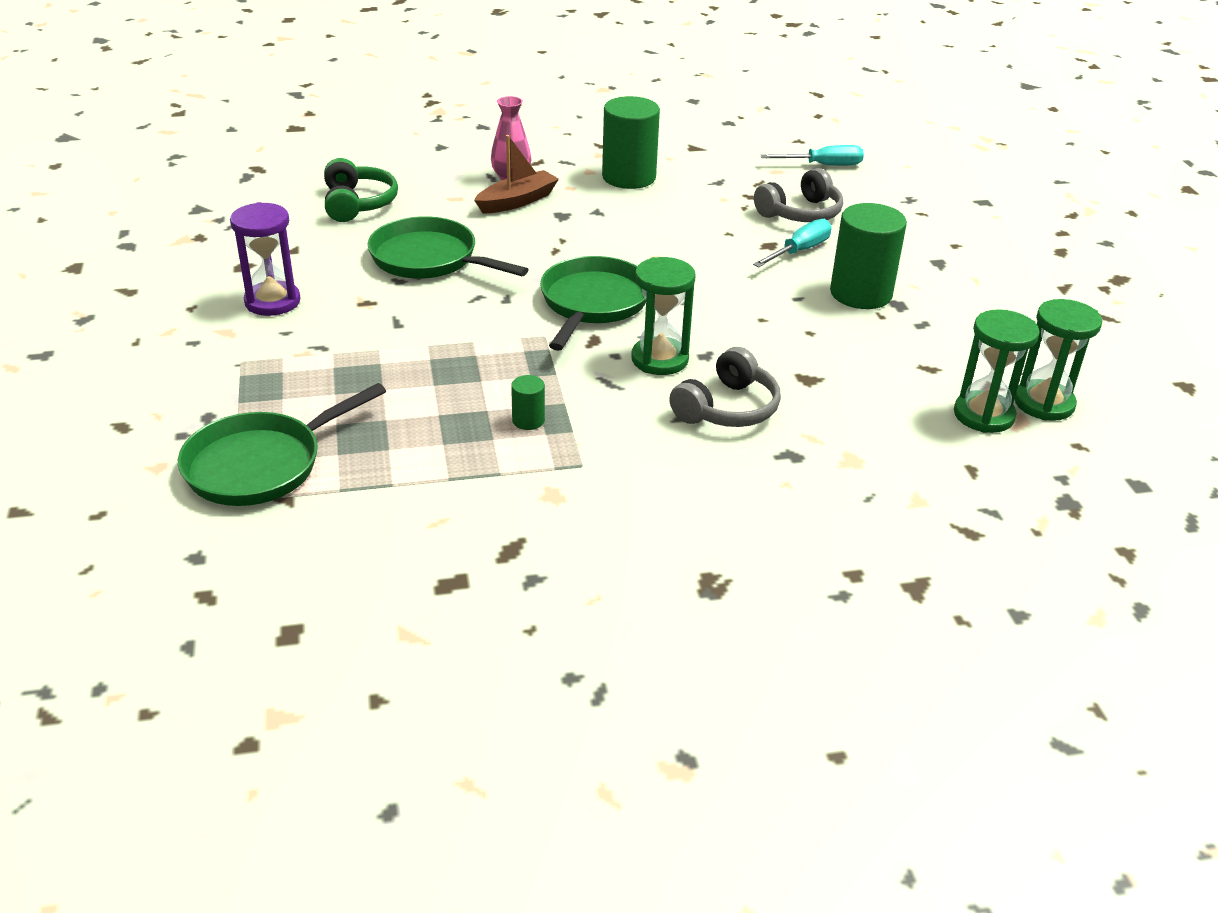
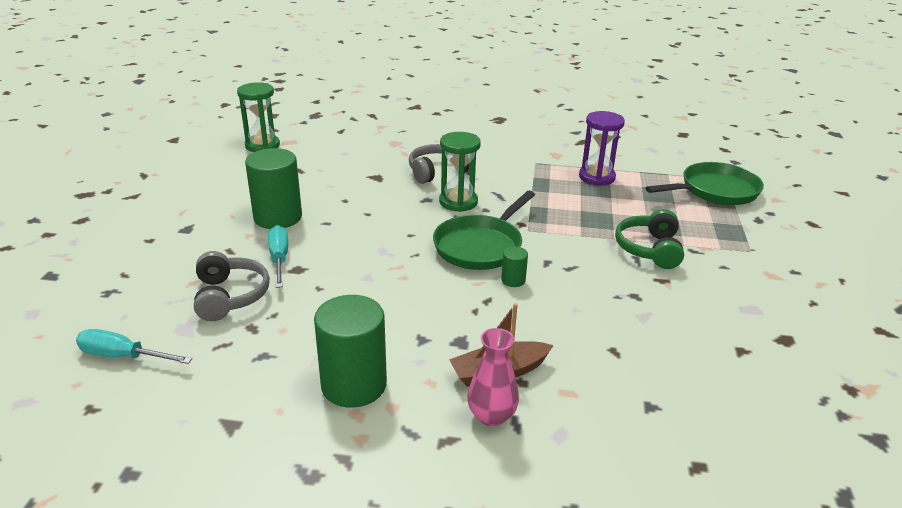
camera: 160 degrees left, 5 degrees down
(272, 302) = (743, 295): purple hourglass -> purple hourglass (597, 177)
(358, 204) = (682, 407): green headphones -> green headphones (649, 249)
(430, 259) = (605, 312): green pan -> none
(528, 420) = (557, 185): green cylinder -> green cylinder (513, 280)
(799, 251) = (279, 259): turquoise screwdriver -> turquoise screwdriver turned 105 degrees clockwise
(800, 213) = (230, 296): grey headphones -> grey headphones turned 90 degrees clockwise
(983, 415) = (302, 147): green hourglass -> none

